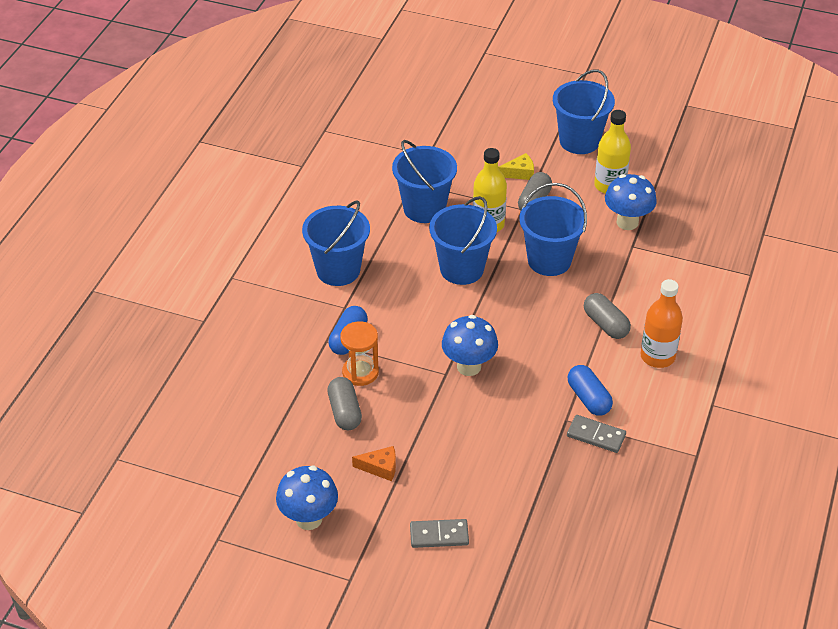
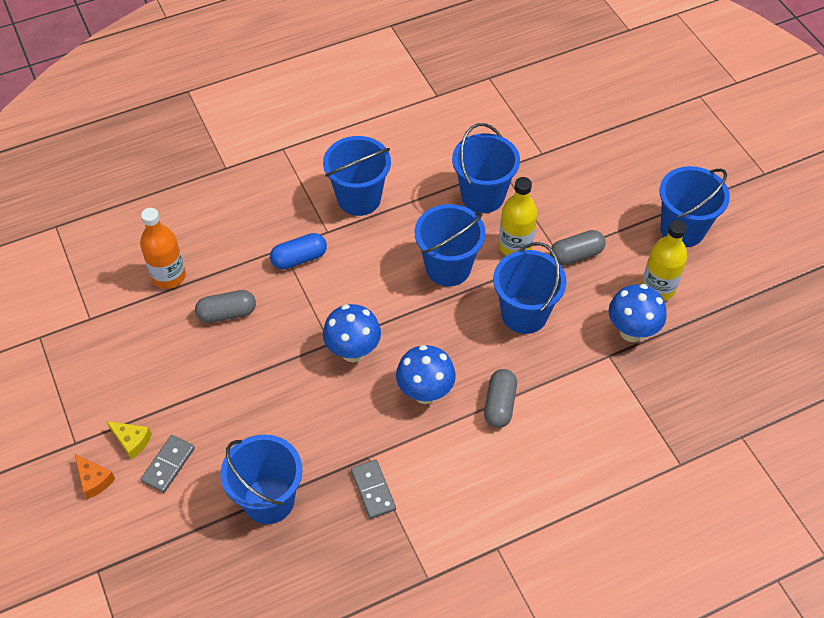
camera: 45 degrees right, 10 degrees up
(309, 519) = (106, 373): blue mushroom -> blue mushroom (425, 392)
(345, 412) = (227, 313): grey capsule -> grey capsule turned 45 degrees clockwise
(360, 372) = (274, 292): orange hourglass -> none
(380, 467) = (196, 377): orange cheese -> orange cheese (94, 480)
(439, 535) = (168, 465): grey domino -> grey domino turned 75 degrees clockwise
(519, 173) = (595, 221): yellow cheese -> yellow cheese (132, 441)
(538, 497) = (269, 500): none -> blue bucket
(588, 398) = (407, 455): blue capsule -> none
(657, 356) = (506, 467): orange bottle -> orange bottle (169, 276)

